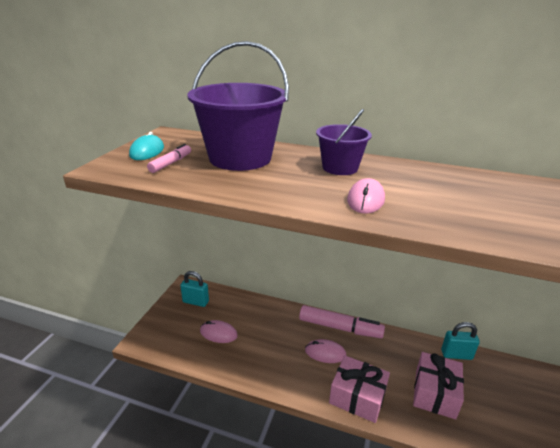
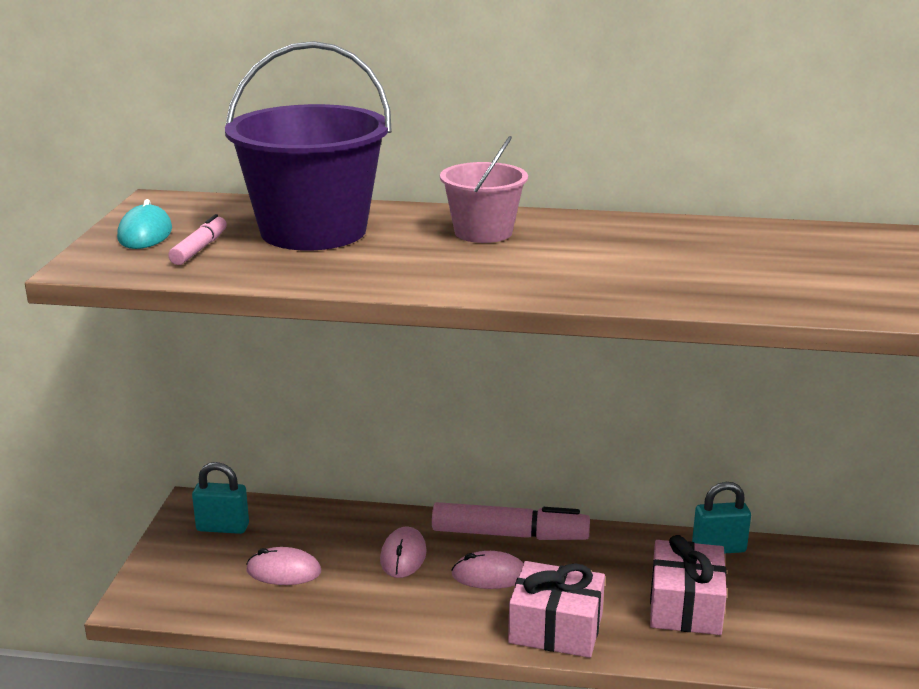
camera: 10 degrees left, 5 degrees down
(340, 168) = (483, 232): purple bucket -> pink bucket
(365, 199) = (531, 273): pink mouse -> pink mouse (403, 556)

